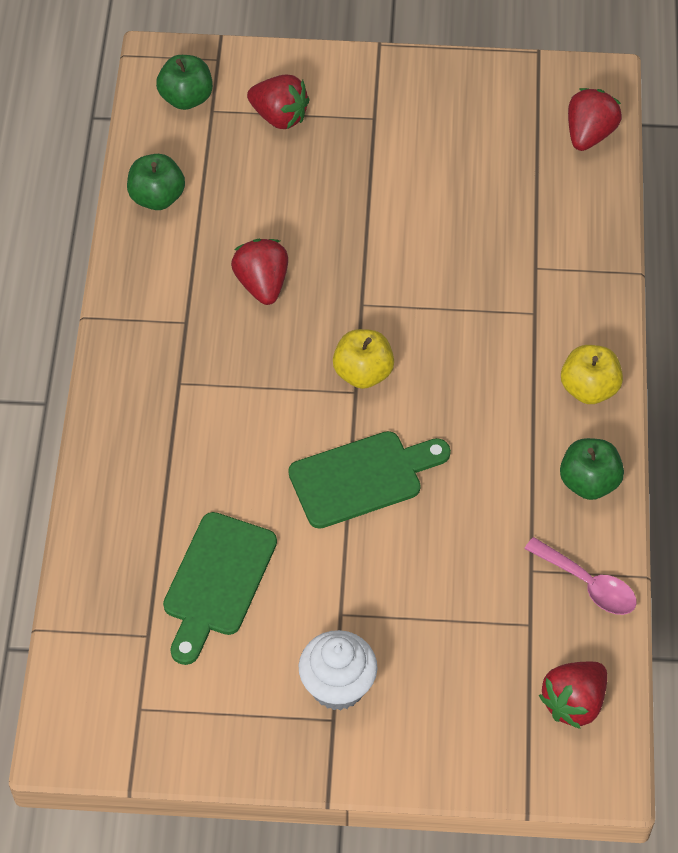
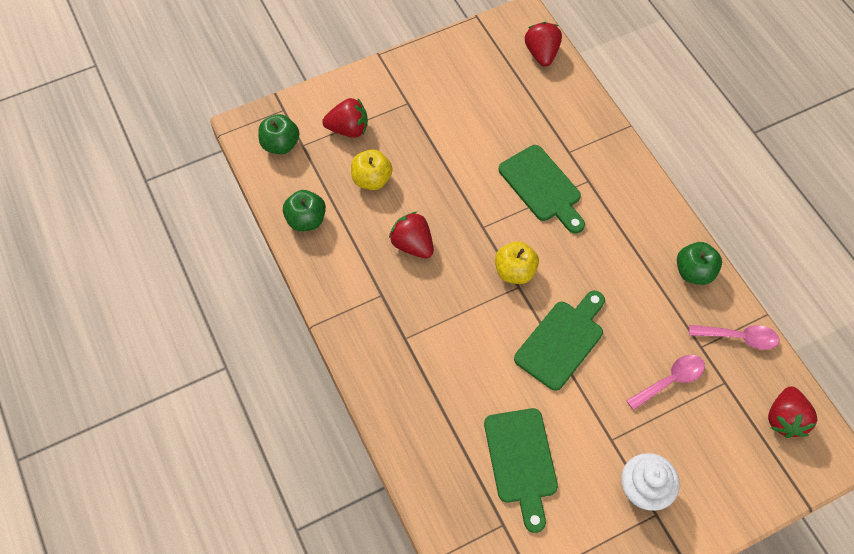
camera: 30 degrees left, 5 degrees up
(463, 587) = (670, 380): none -> pink spoon
(470, 293) = (542, 187): none -> green cutting board
(589, 388) = (652, 212): yellow apple -> yellow apple (372, 179)

